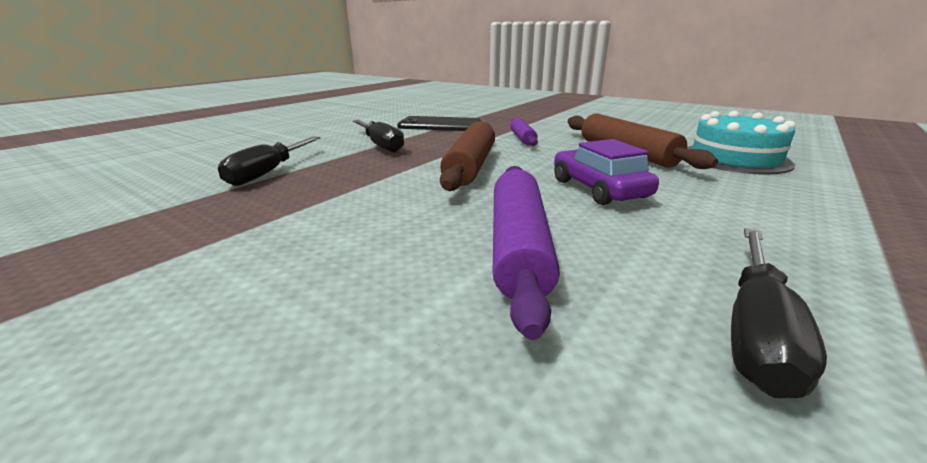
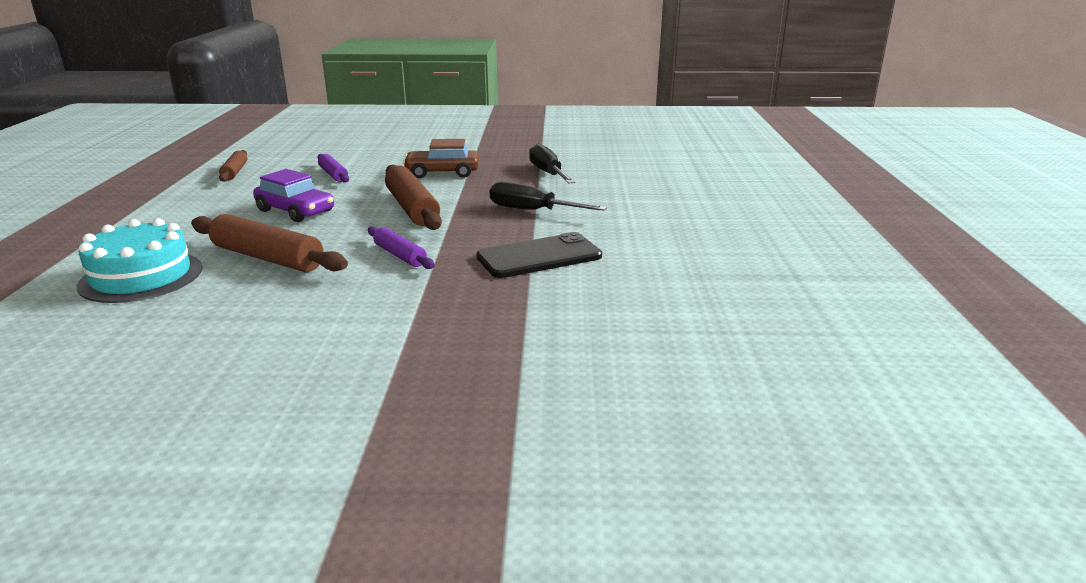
camera: 145 degrees right, 0 degrees up
(361, 204) = (442, 172): none -> brown car
(519, 247) = (333, 174): purple rolling pin -> purple rolling pin, size x0.57
(756, 332) = (235, 172): black screwdriver -> brown rolling pin

